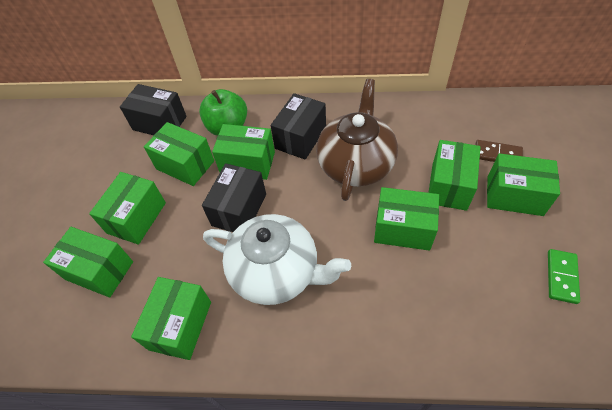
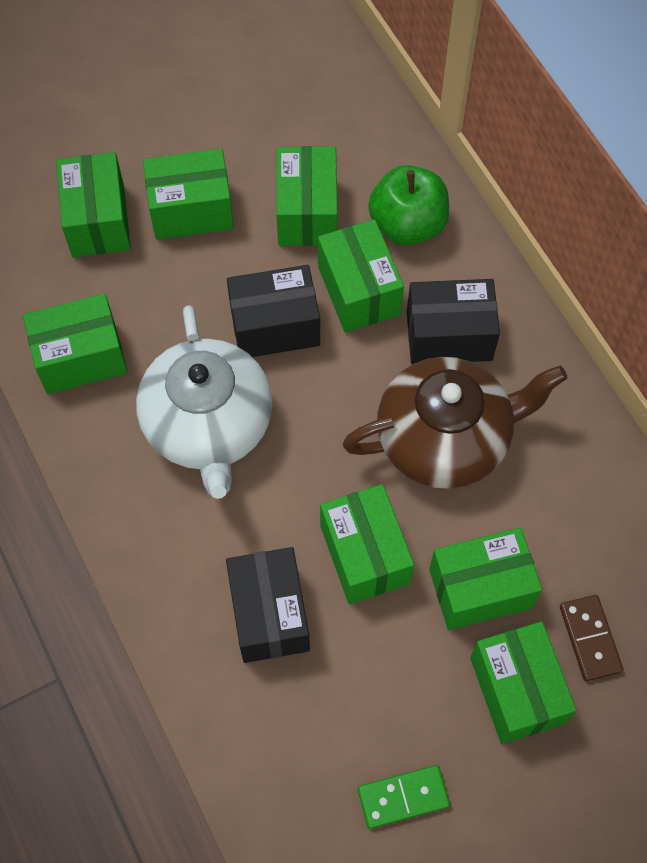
camera: 55 degrees right, 10 degrees up
(159, 123) = (359, 129): black box -> black box (269, 614)

